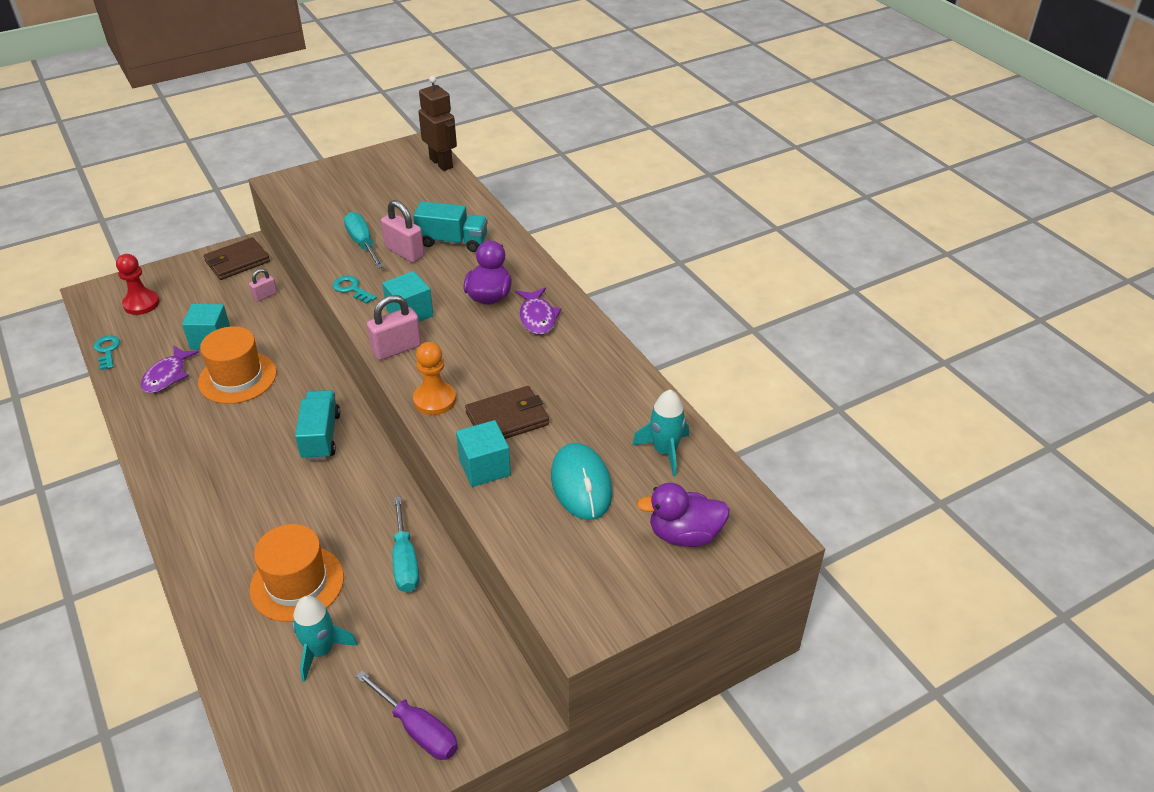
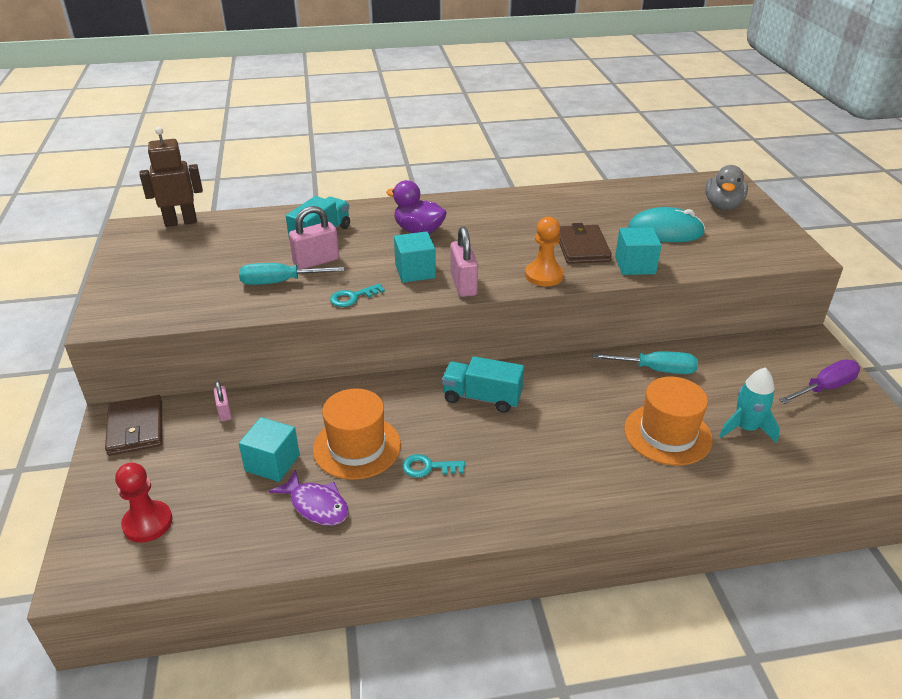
camera: 70 degrees left, 5 degrees down
(107, 351) = (225, 562): turquoise key -> turquoise key (428, 467)
(537, 317) = (463, 215): purple fish -> none
(665, 451) = (641, 196): turquoise rocket -> none
(684, 535) = (722, 205): purple duck -> grey duck

